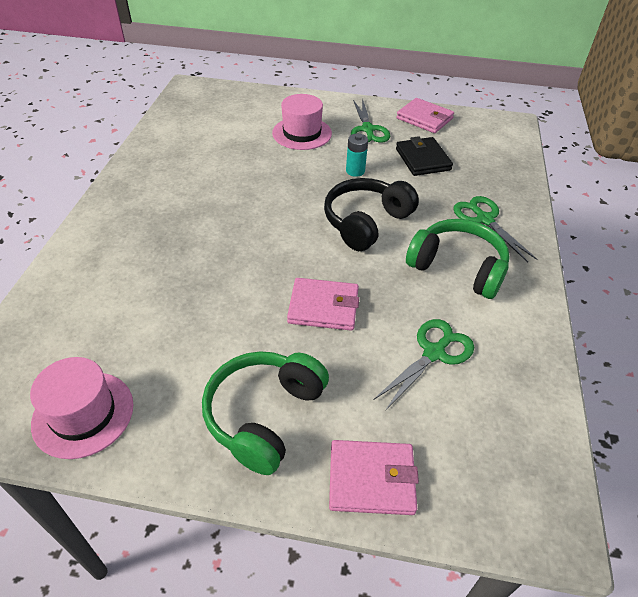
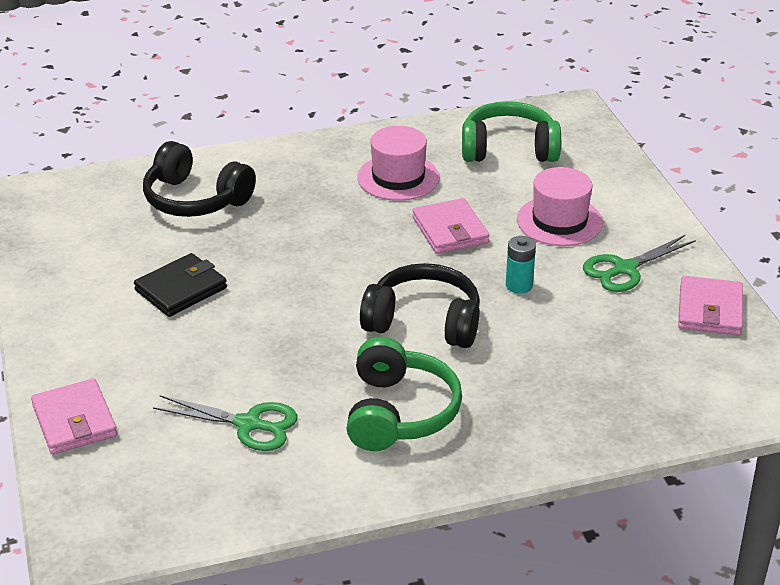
camera: 65 degrees right, 10 degrees down
(83, 414) = (56, 246): pink hat -> pink hat (398, 177)
(108, 288) = (195, 199): none -> black headphones
(264, 415) = (107, 339): green headphones -> green headphones (508, 149)
(323, 307) = (262, 332): pink wallet -> pink wallet (450, 230)
(422, 159) = (601, 333): black wallet -> black wallet (181, 289)
(484, 219) = (514, 416): green scissors -> none

